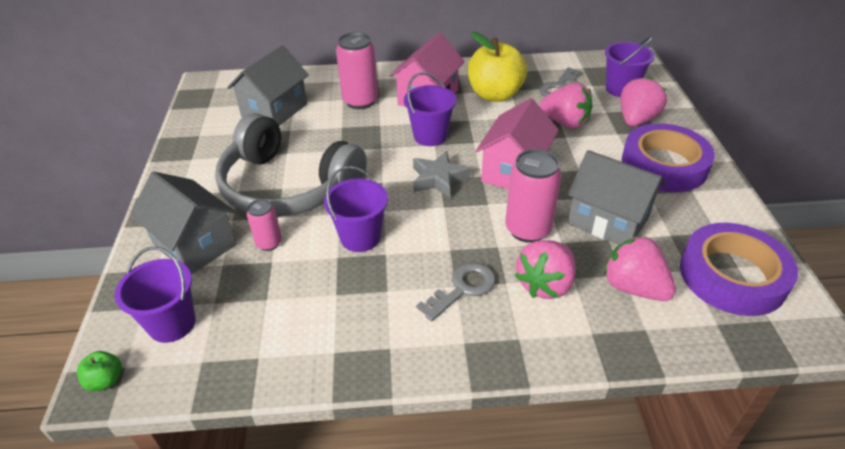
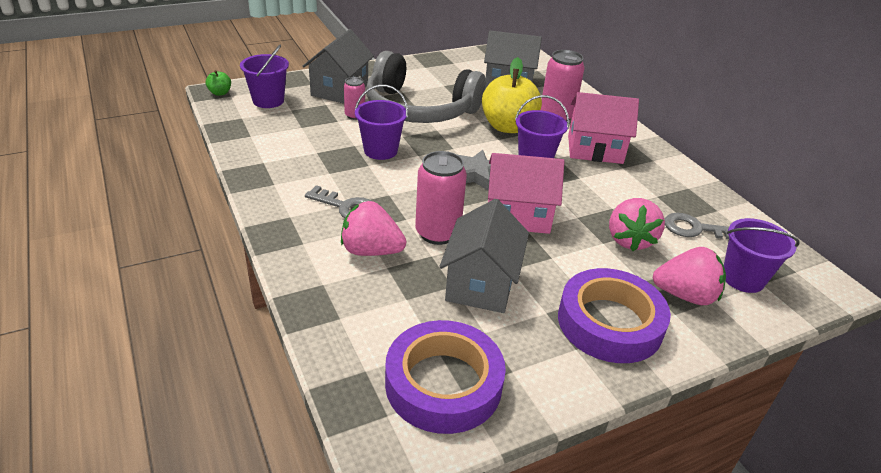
camera: 65 degrees right, 5 degrees down
(287, 186) = (419, 109): grey headphones -> grey headphones turned 75 degrees counterclockwise
(495, 95) = (638, 187): yellow apple -> yellow apple (508, 127)
(633, 287) = (391, 307): pink strawberry -> none

